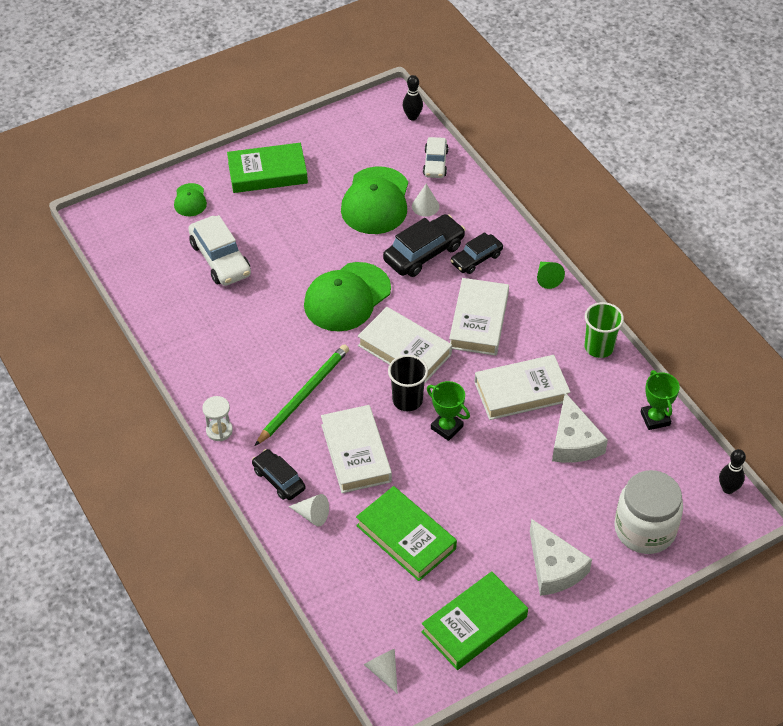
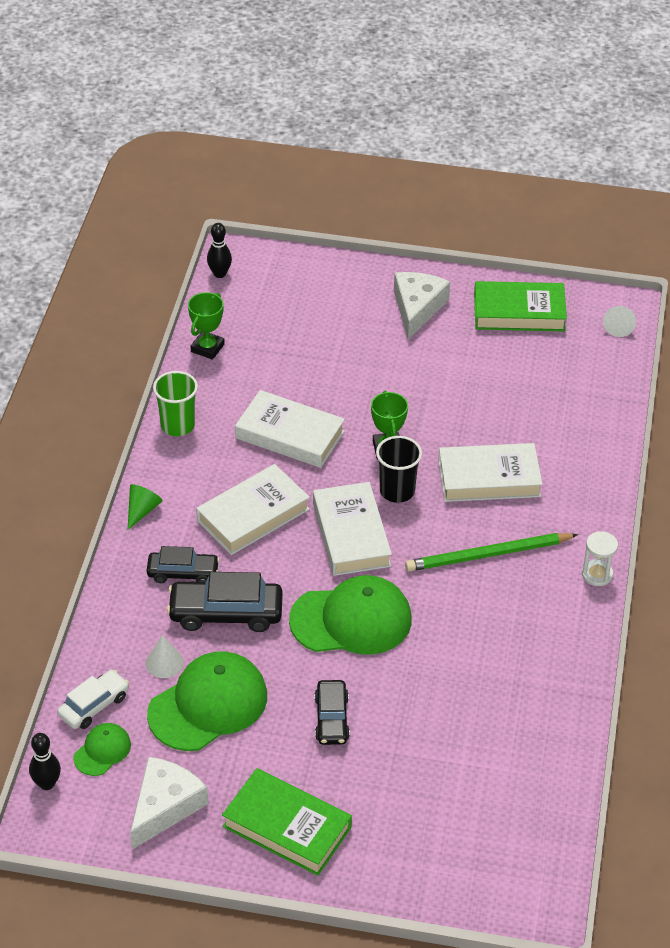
camera: 140 degrees left, 5 degrees down
(190, 200) = (409, 853): green cap -> green cap (102, 751)
(220, 259) = (441, 751): white car -> none
(279, 479) = (578, 500): black car -> black car (331, 719)
(312, 515) = (574, 456): white cone -> none
(356, 453) = (489, 478): white book -> white book turned 60 degrees clockwise
(406, 537) = (512, 394): green book -> none
(573, 441) = (294, 373): white cheese -> white cheese (165, 806)
(644, 529) = (317, 289): white jar -> none

